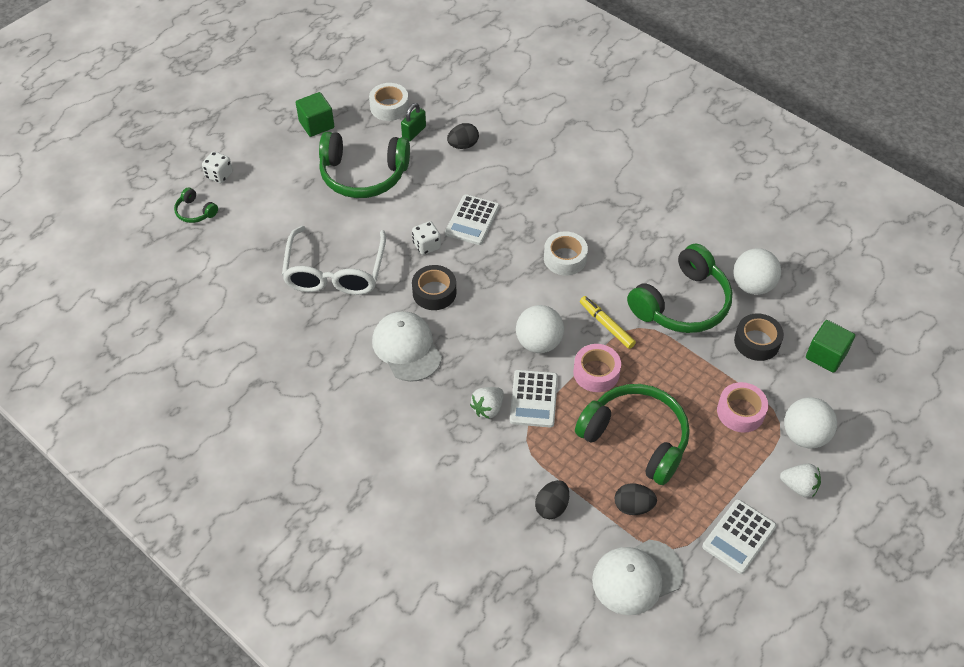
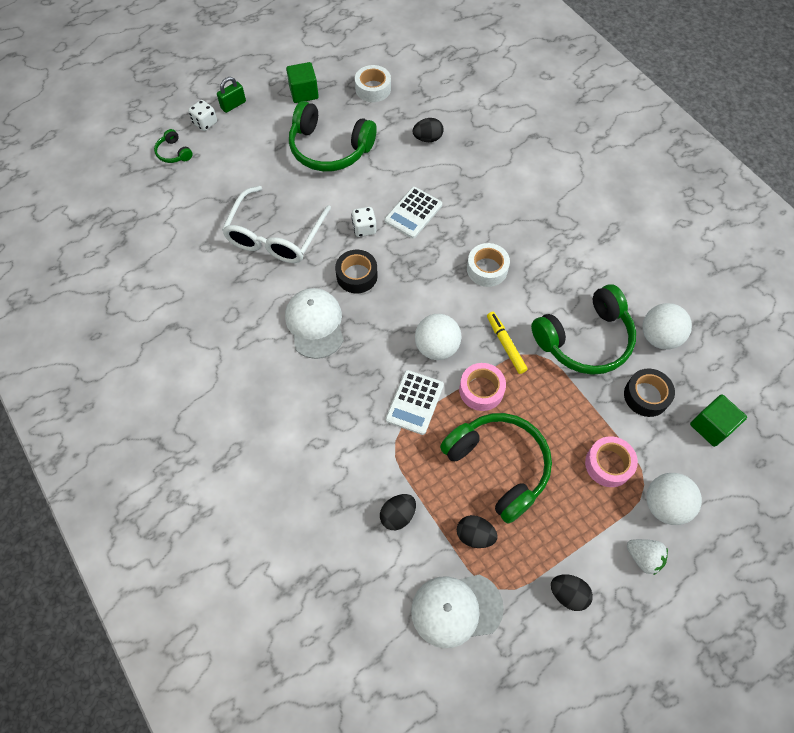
camera: 15 degrees right, 10 degrees up
(414, 132) = (387, 117): green padlock -> green padlock (233, 105)
(488, 408) = (369, 401): white strawberry -> none
(739, 536) = (568, 594): white calculator -> black egg

